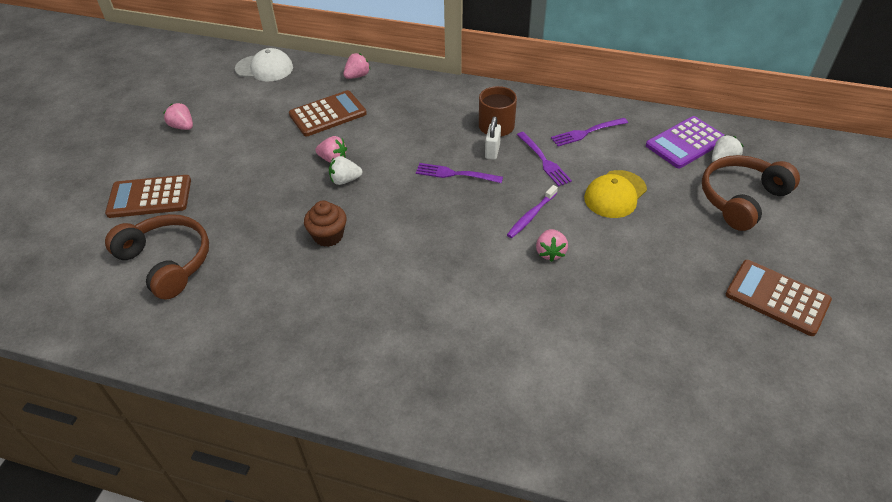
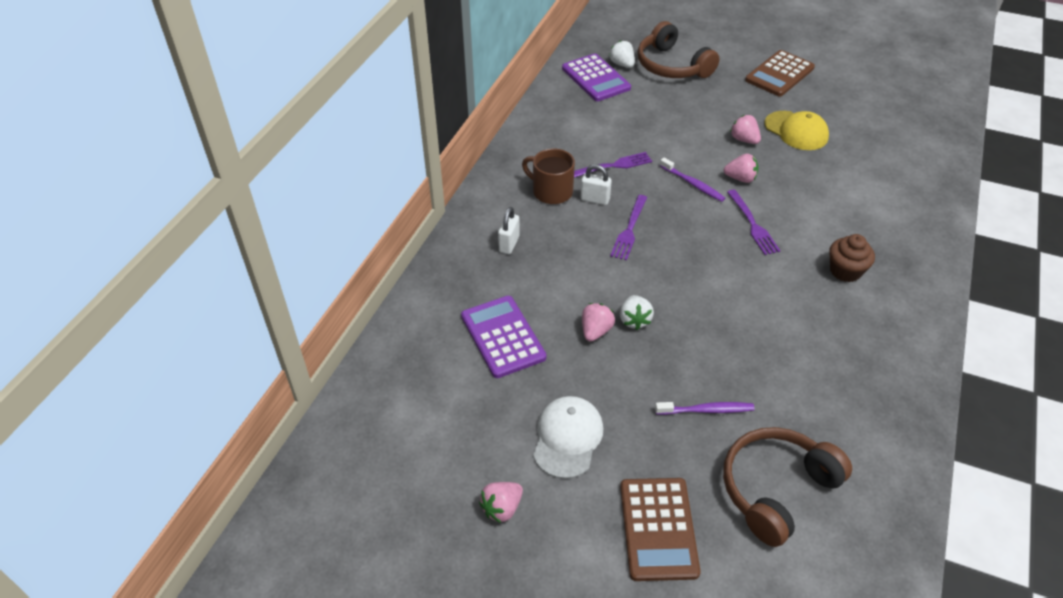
camera: 85 degrees left, 0 degrees up
(248, 223) = (706, 410): none -> purple toothbrush
(264, 68) = (372, 413): white cap -> white cap (567, 438)
(328, 114) = (503, 337): brown calculator -> purple calculator
(328, 236) = (725, 335): brown cupcake -> brown cupcake (845, 271)
(357, 76) = (422, 306): pink strawberry -> pink strawberry (744, 140)
(427, 108) = (509, 244): none -> white padlock
(587, 132) = (572, 132): purple fork -> purple fork (752, 224)
(615, 194) = (664, 130): yellow cap -> yellow cap (796, 131)

